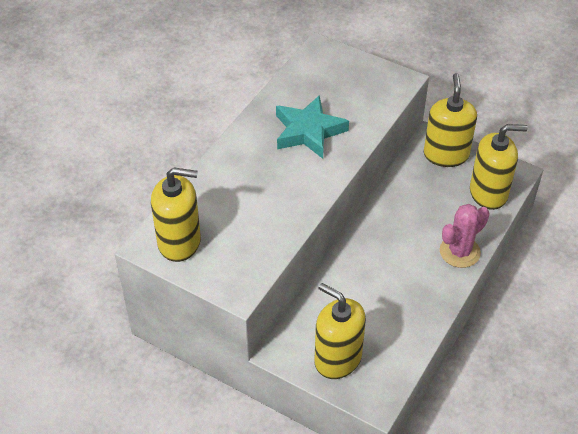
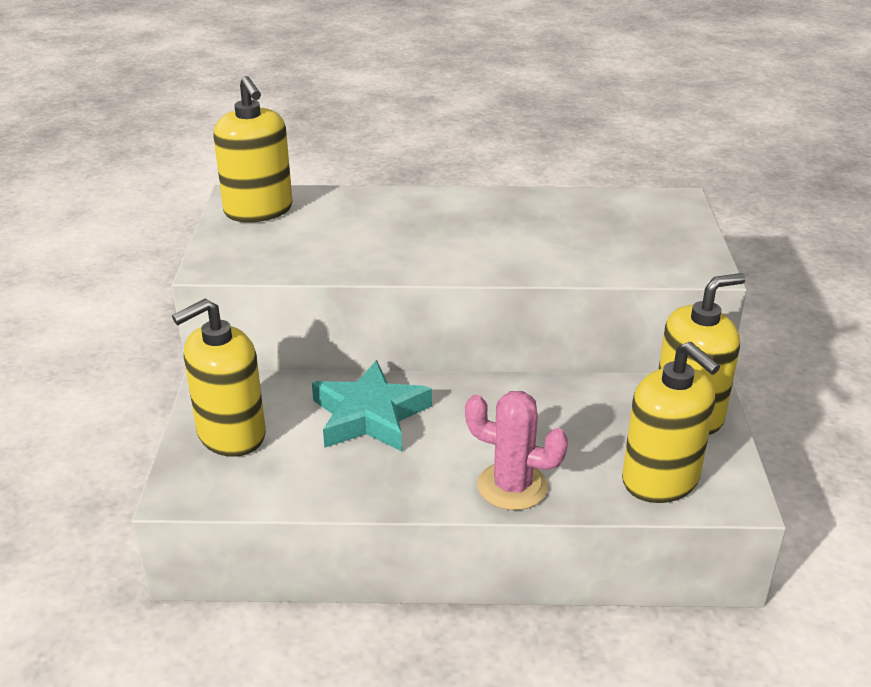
camera: 60 degrees right, 15 degrees down
(308, 131) = (520, 233): turquoise star -> turquoise star (370, 415)
(337, 359) = (231, 434): yellow soap dispenser -> yellow soap dispenser turned 135 degrees counterclockwise

